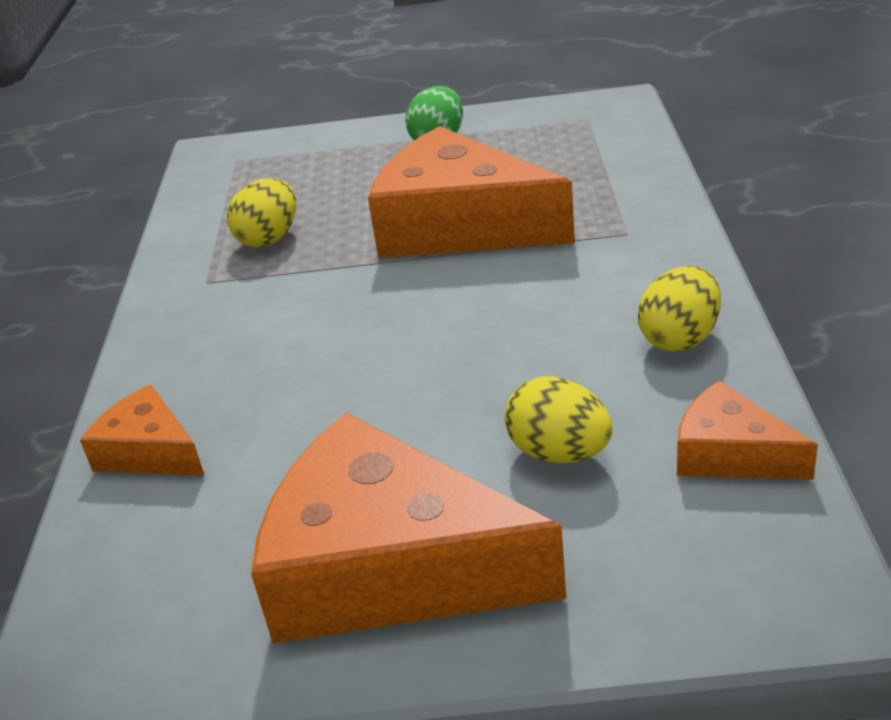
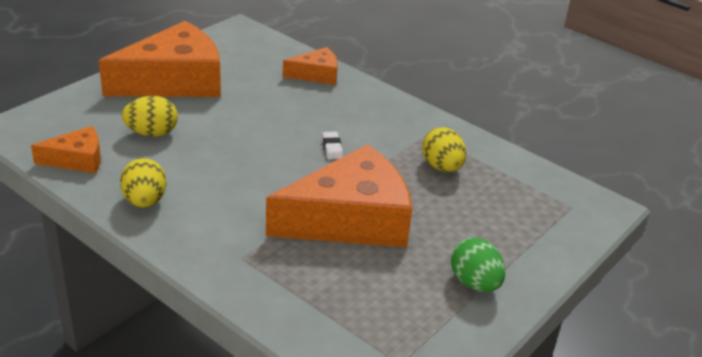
camera: 125 degrees right, 0 degrees up
(343, 312) = (332, 148): none -> white eraser

